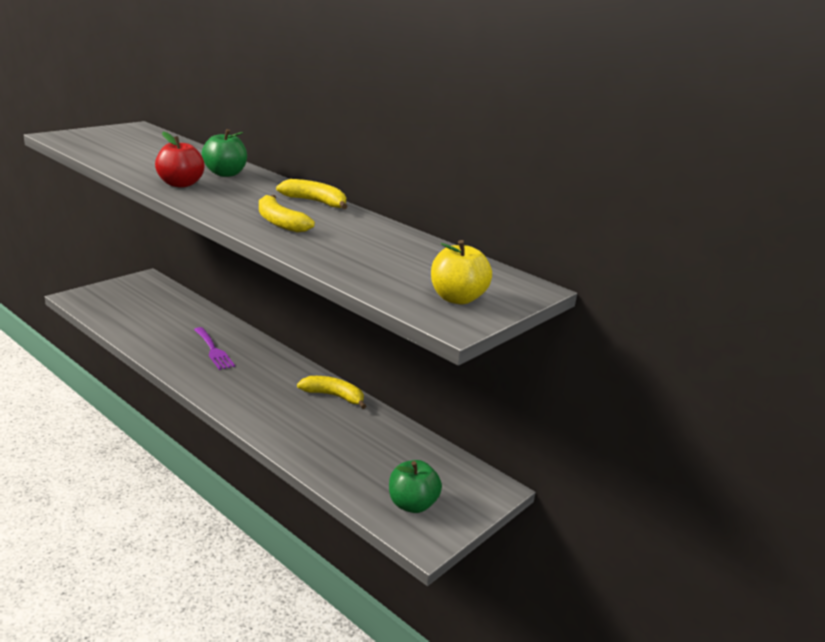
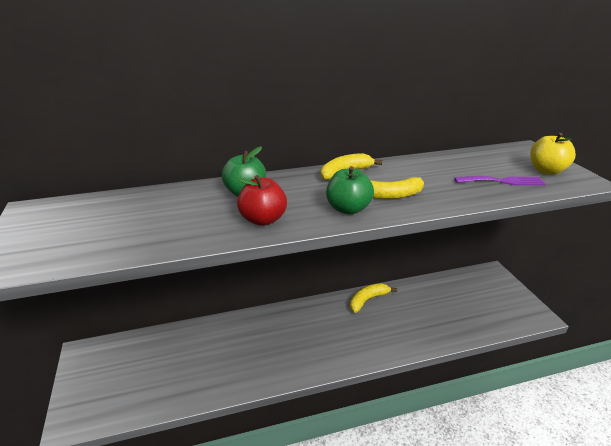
camera: 55 degrees left, 5 degrees up
(213, 350) = (263, 343): purple fork -> purple fork (503, 181)
(412, 504) = (502, 308): green apple -> green apple (348, 209)

